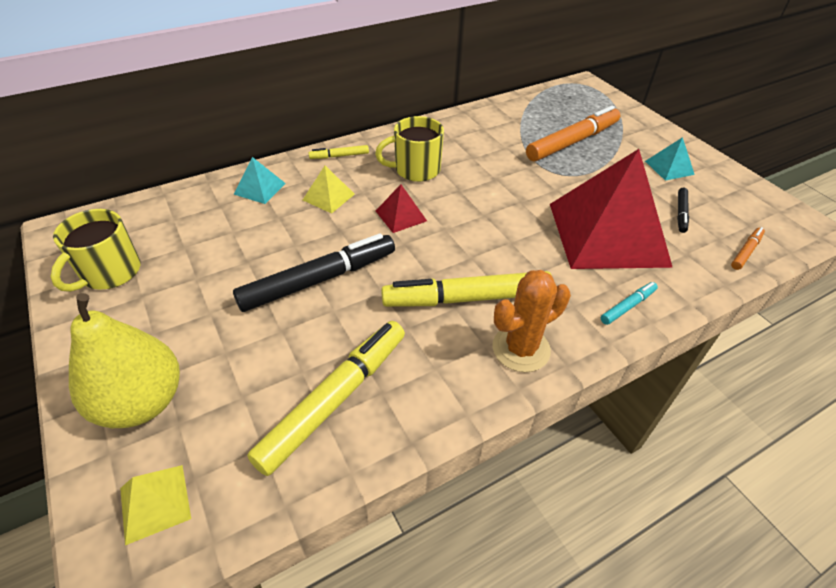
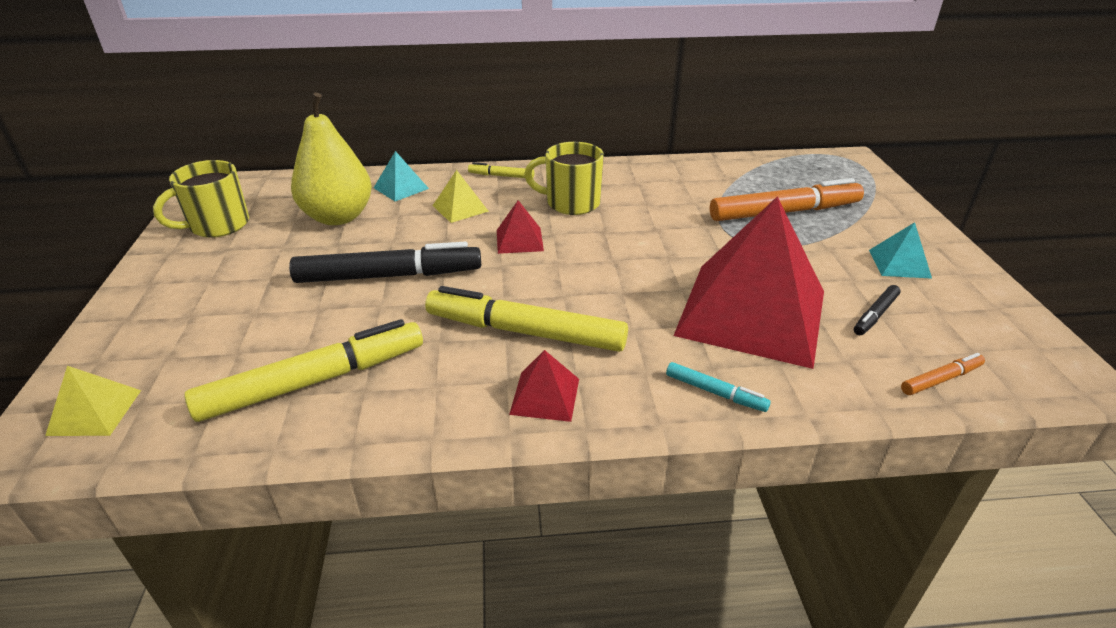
camera: 25 degrees right, 10 degrees down
(142, 402) = (154, 331): yellow pear -> yellow pear (338, 217)
(521, 349) = (545, 396): orange cactus -> red pyramid
(628, 306) = (715, 393): turquoise marker -> turquoise marker turned 45 degrees clockwise

